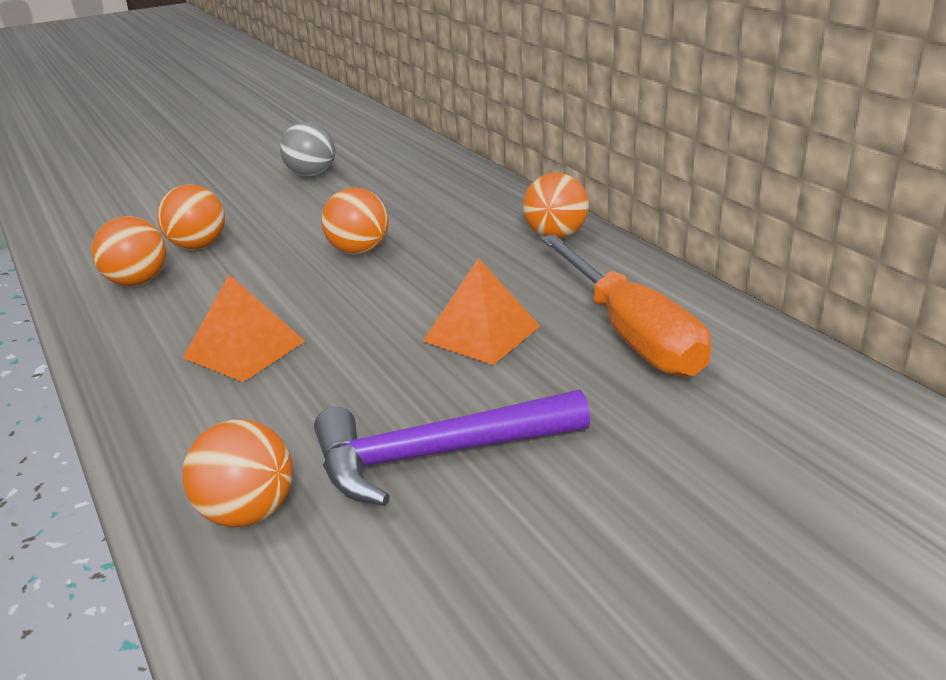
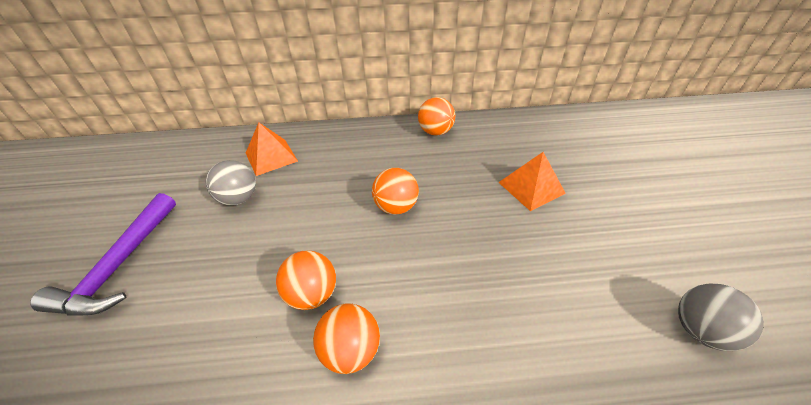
camera: 65 degrees left, 15 degrees up
(244, 349) = (506, 295): orange pyramid -> orange pyramid (271, 157)
(247, 513) = (699, 330): orange ball -> grey ball
(436, 455) = (647, 237): purple hammer -> purple hammer (120, 265)
(630, 333) = (551, 145): orange screwdriver -> none

